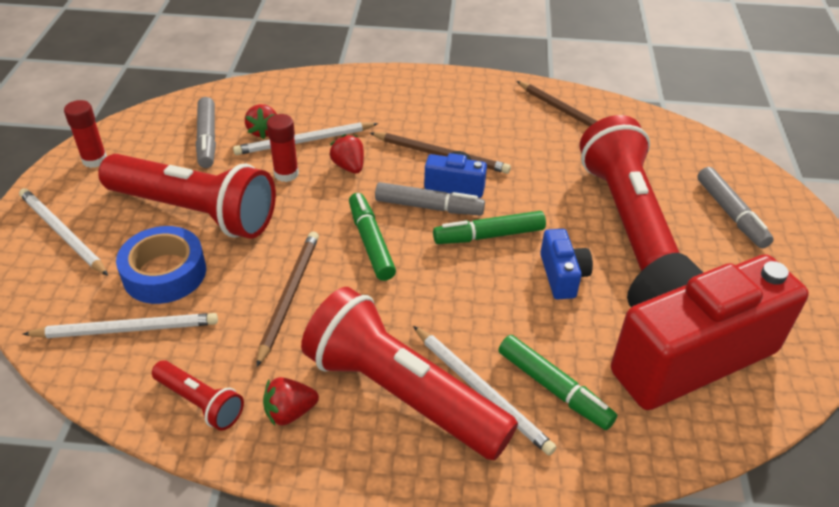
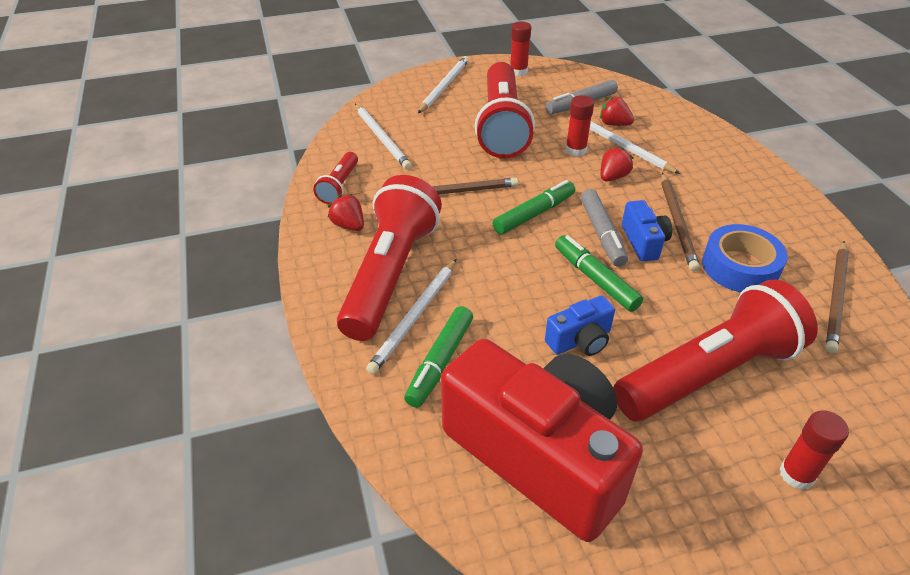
camera: 70 degrees right, 0 degrees up
(164, 273) = (437, 134): blue tape -> blue tape (740, 266)
(263, 131) = (614, 124): red strawberry -> red strawberry turned 60 degrees clockwise
(730, 213) = (796, 474): grey marker -> red glue stick

